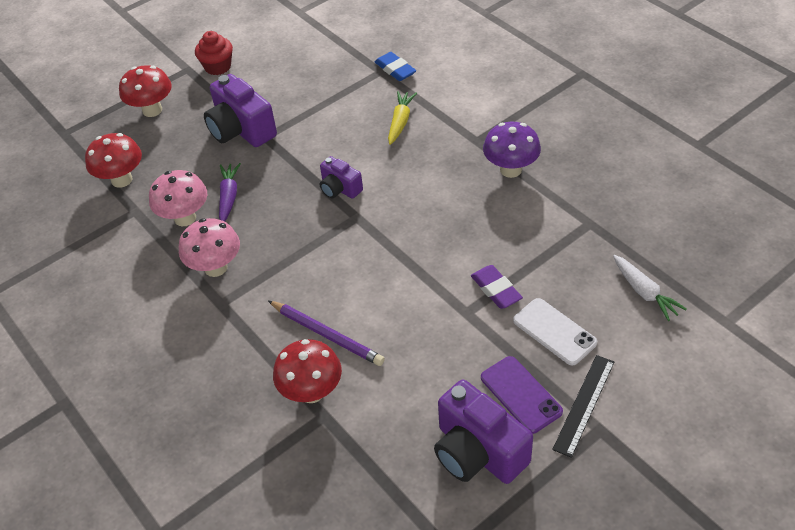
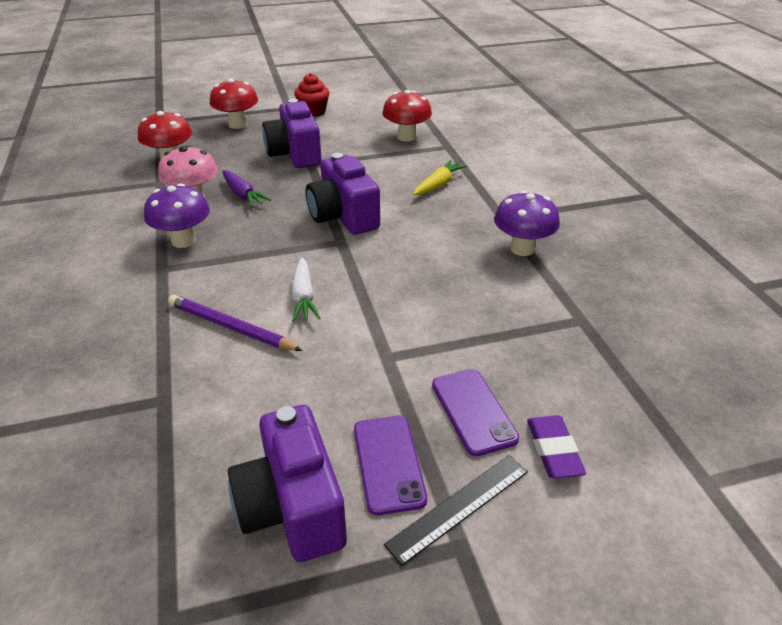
camera: 20 degrees right, 10 degrees down
(216, 268) = (183, 241): pink mushroom -> purple mushroom
(229, 197) = (243, 195): purple carrot -> purple carrot turned 120 degrees clockwise
(311, 392) = (172, 372): red mushroom -> red mushroom (406, 137)
(326, 335) = (231, 327): purple pencil -> purple pencil turned 150 degrees clockwise
(340, 189) = (343, 216): purple camera -> purple camera, size x1.77
(395, 69) = (462, 148): blue eraser -> none
(496, 290) = (434, 347): purple eraser -> purple eraser (553, 450)
(554, 331) = (473, 411): white phone -> purple phone
(644, 292) = (610, 409): white carrot -> white carrot (303, 297)

